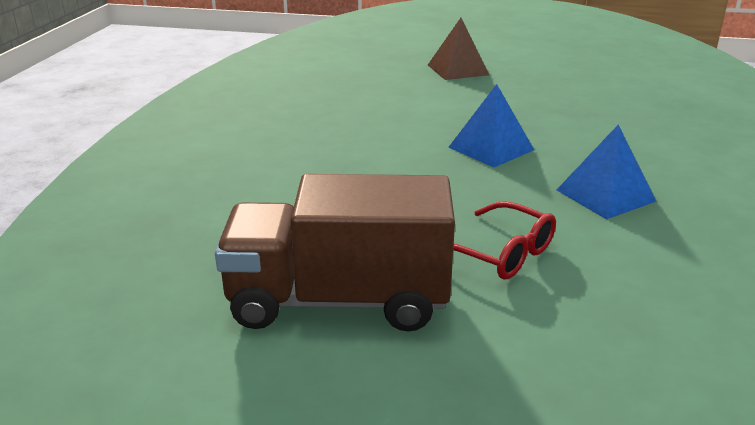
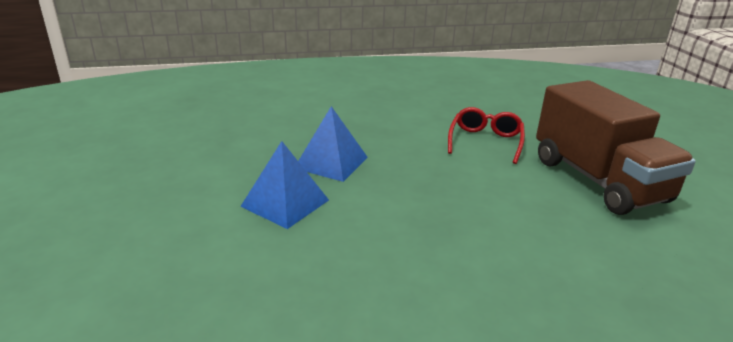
camera: 115 degrees left, 0 degrees up
(458, 70) = (94, 213): brown pyramid -> none
(605, 195) = (378, 119): blue pyramid -> blue pyramid (285, 203)

